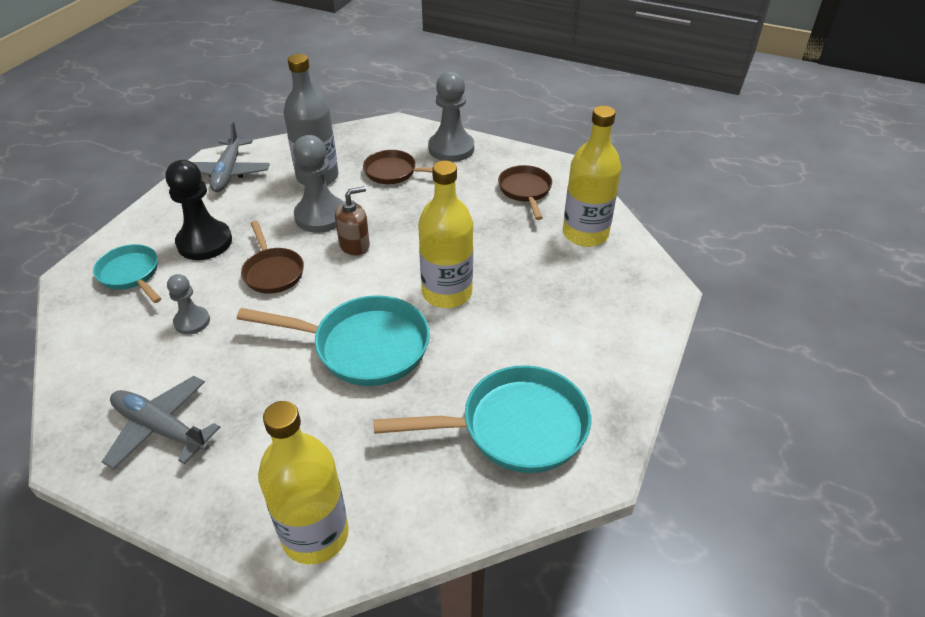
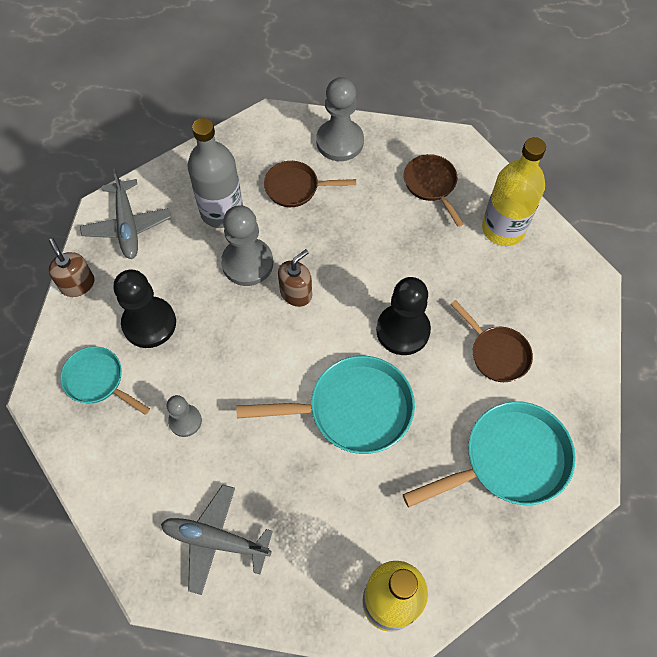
camera: 15 degrees left, 20 degrees up
(159, 204) = (77, 284): none -> brown soap dispenser
(273, 272) = (233, 344): brown pan -> brown pan (496, 353)
(447, 293) = (403, 330): yellow bottle -> black pawn

